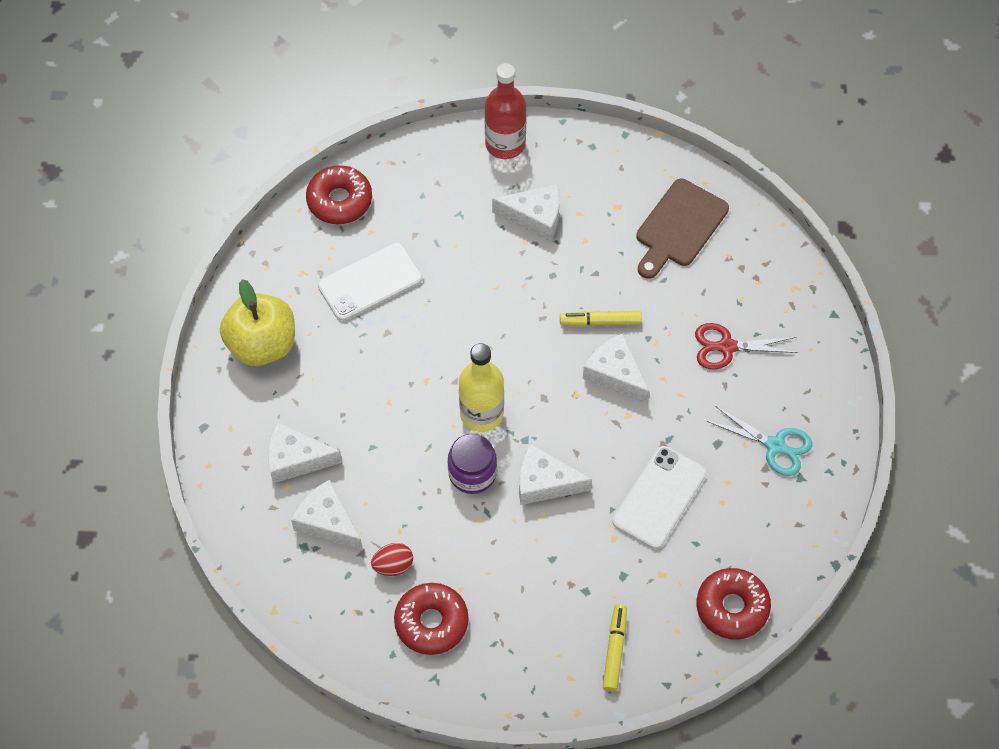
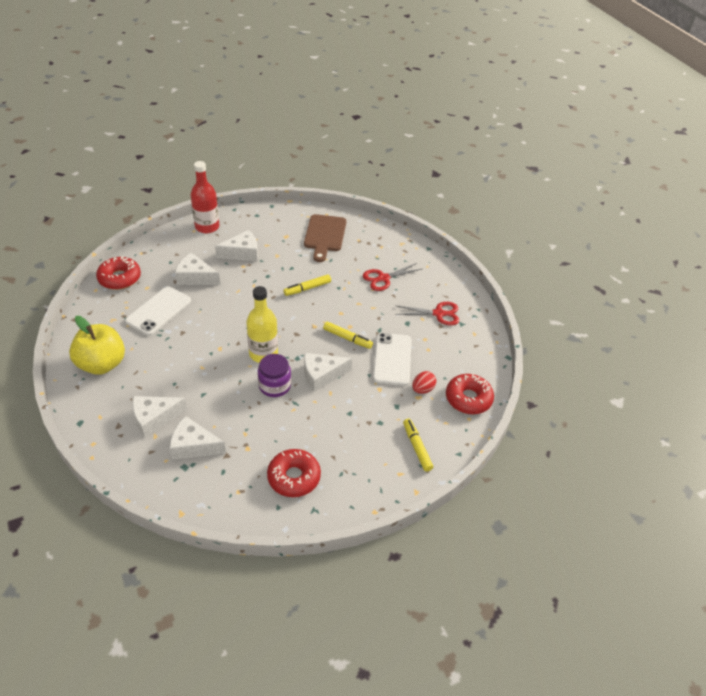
camera: 30 degrees left, 15 degrees down
(393, 565) = (251, 454): red egg -> red egg (422, 389)
(613, 435) = (347, 338): none -> yellow marker
(615, 374) = (330, 309): white cheese -> white cheese (195, 277)
(775, 446) = (438, 313): turquoise scissors -> red scissors

